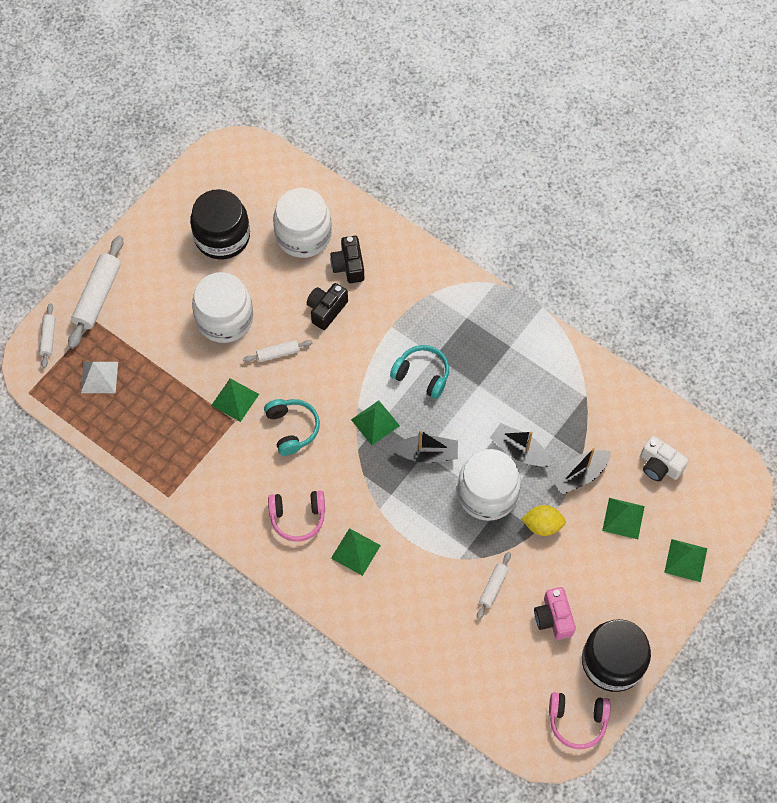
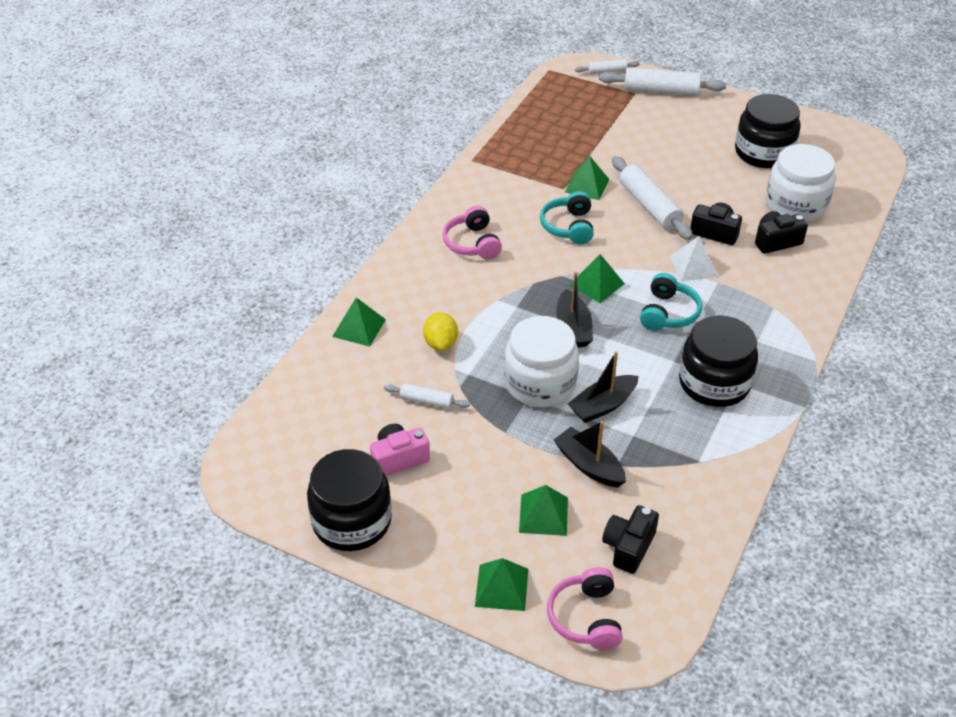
camera: 80 degrees right, 20 degrees down
(99, 377) = (579, 104): white pyramid -> white pyramid (693, 266)
(225, 319) = (672, 167): white jar -> none
(278, 353) = (649, 206): white rolling pin -> white rolling pin, size x1.87
(292, 429) = (568, 227): turquoise headphones -> turquoise headphones turned 120 degrees clockwise
(355, 551) = (445, 288): green pyramid -> green pyramid (359, 328)
(507, 363) = (714, 383): none -> black jar
(519, 451) = (603, 406): black boat -> black boat turned 150 degrees counterclockwise
(542, 525) = (513, 437): yellow lemon -> yellow lemon (441, 343)
(577, 721) = (274, 493): pink headphones -> pink headphones (586, 617)
(659, 465) = (628, 547): white camera -> black camera

